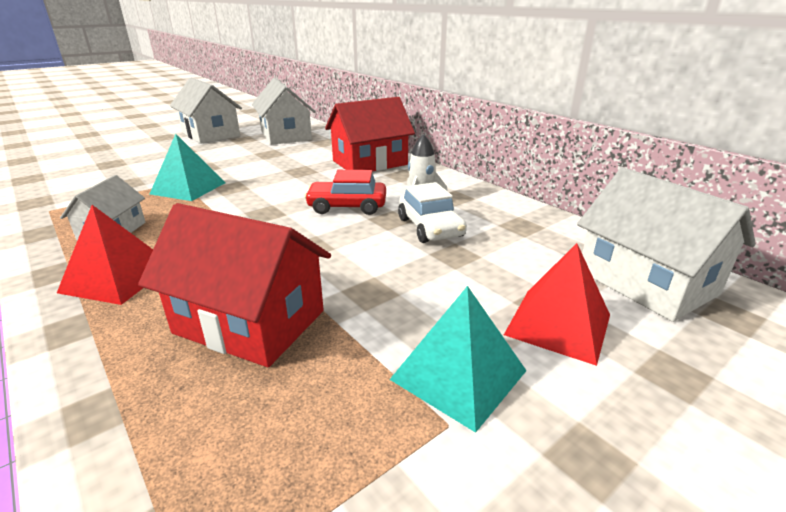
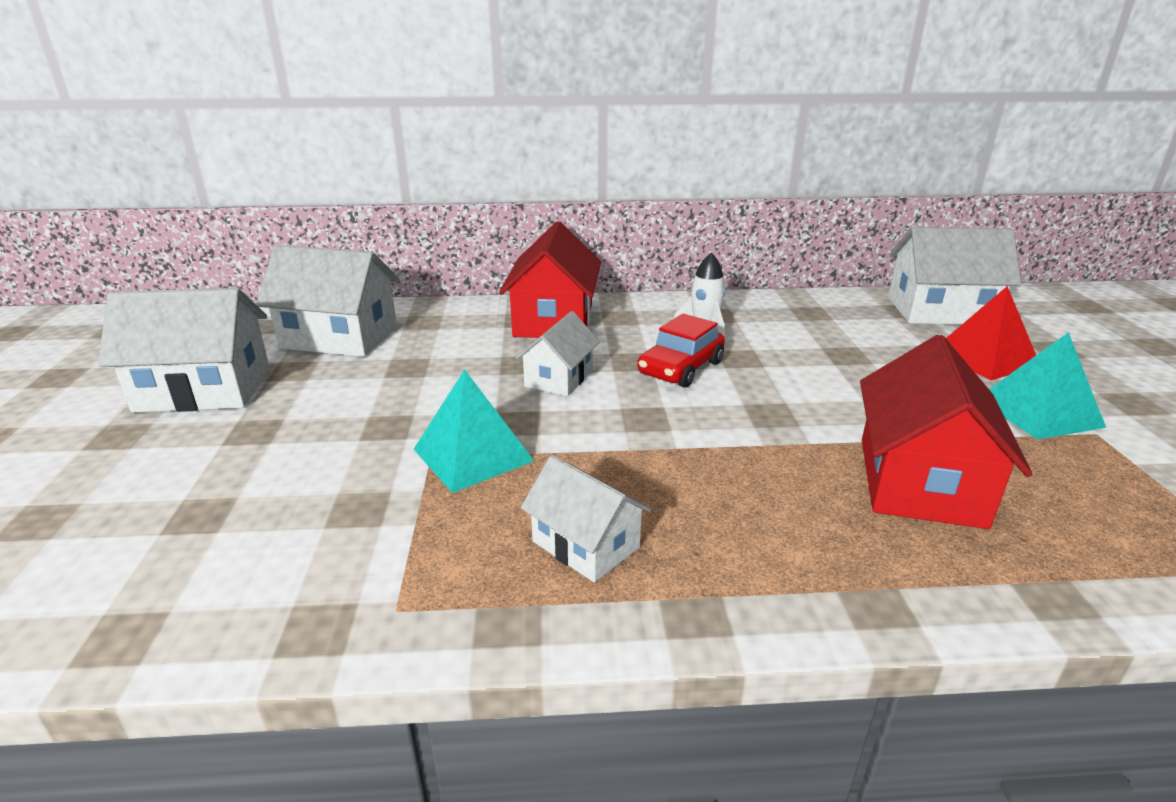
camera: 55 degrees left, 0 degrees up
(118, 278) = (757, 554): red pyramid -> none
(250, 322) = (919, 481): red house -> red house turned 45 degrees counterclockwise
(293, 182) = (559, 378): none -> white house
(430, 227) = (779, 346): white car -> none

